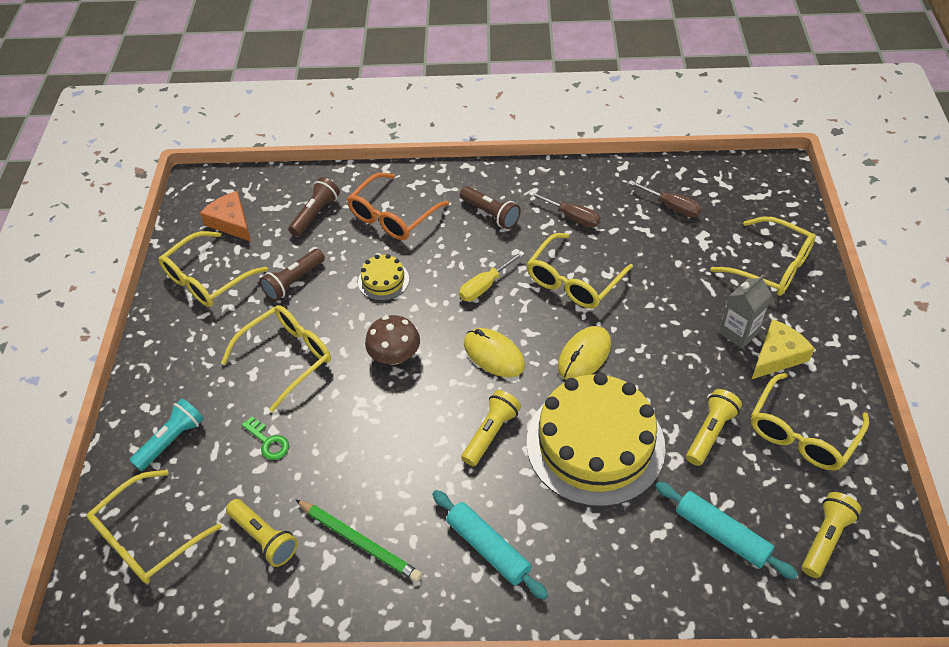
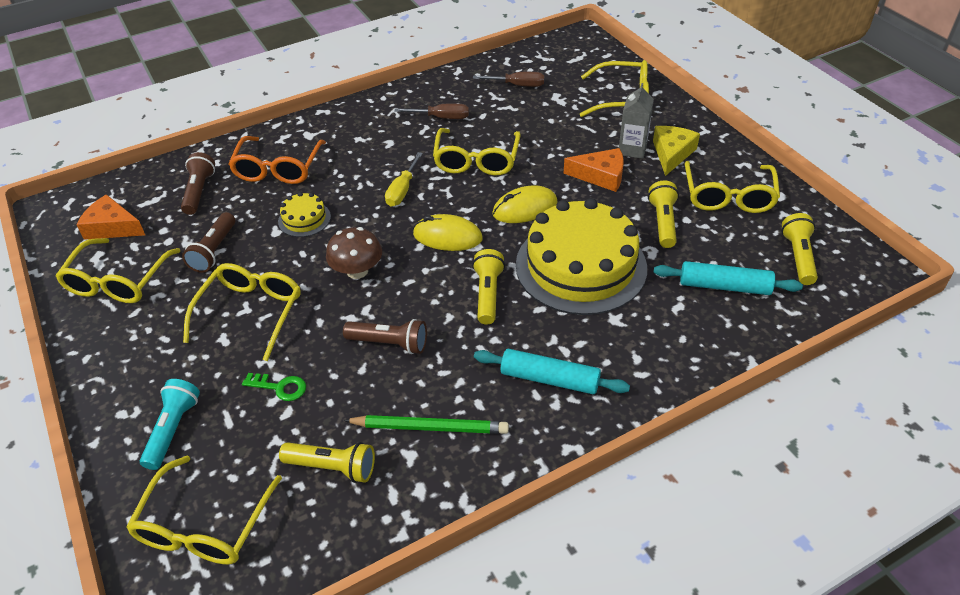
camera: 30 degrees left, 5 degrees down
(491, 214) = (369, 138): brown flashlight -> brown flashlight (390, 343)
(584, 356) = (525, 208): yellow mouse -> yellow mouse turned 60 degrees clockwise
(684, 351) = (601, 176): none -> orange cheese

